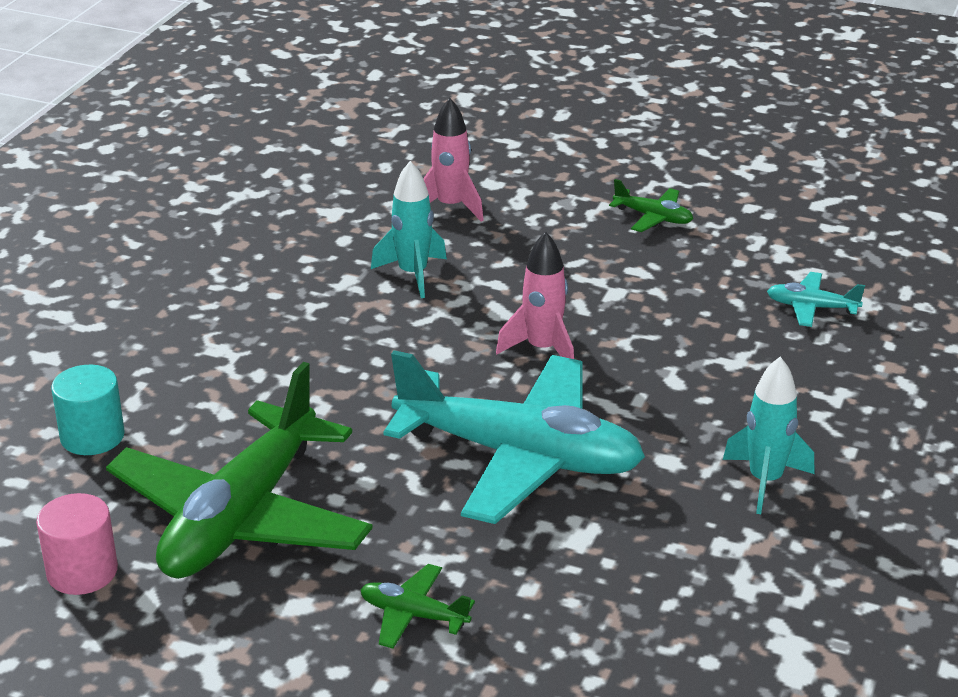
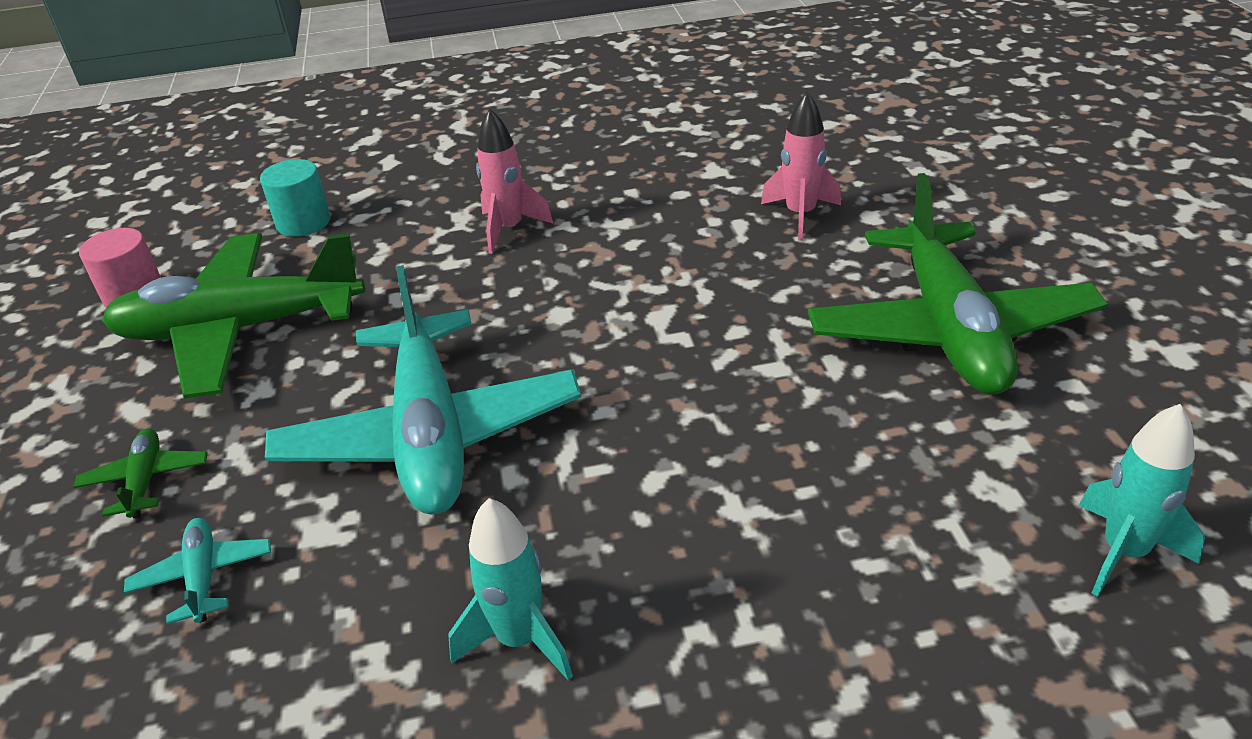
camera: 60 degrees right, 5 degrees up
(413, 274) = (666, 247): turquoise rocket -> turquoise rocket (1123, 552)
(542, 349) = (622, 368): pink rocket -> pink rocket (509, 229)
(653, 217) = (949, 329): green plane -> green plane, size x2.47
(811, 307) = (924, 526): turquoise plane -> turquoise plane (203, 577)

